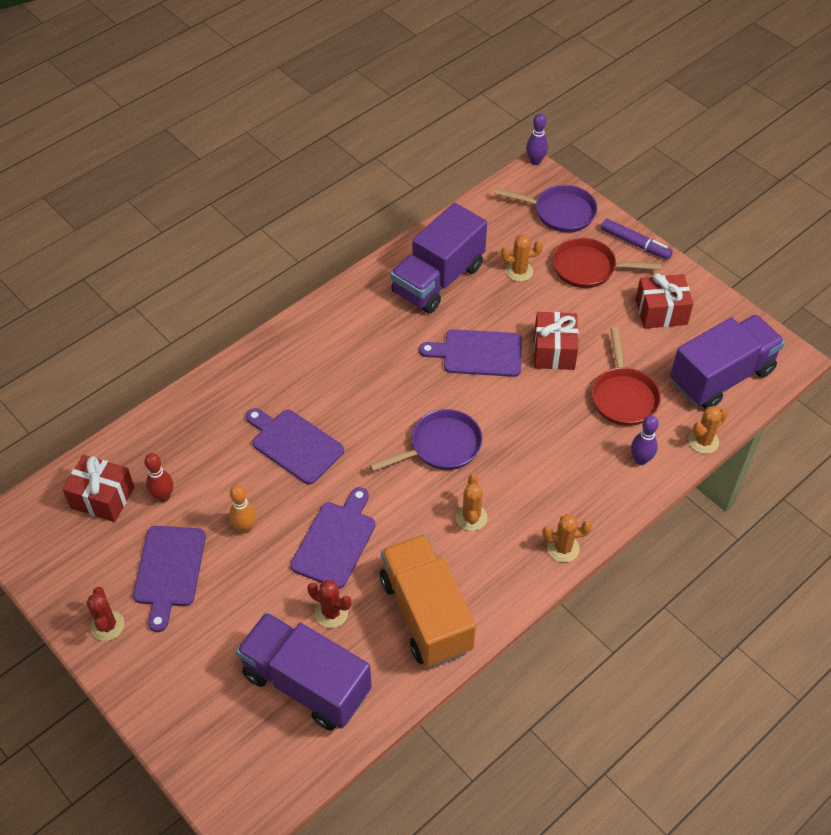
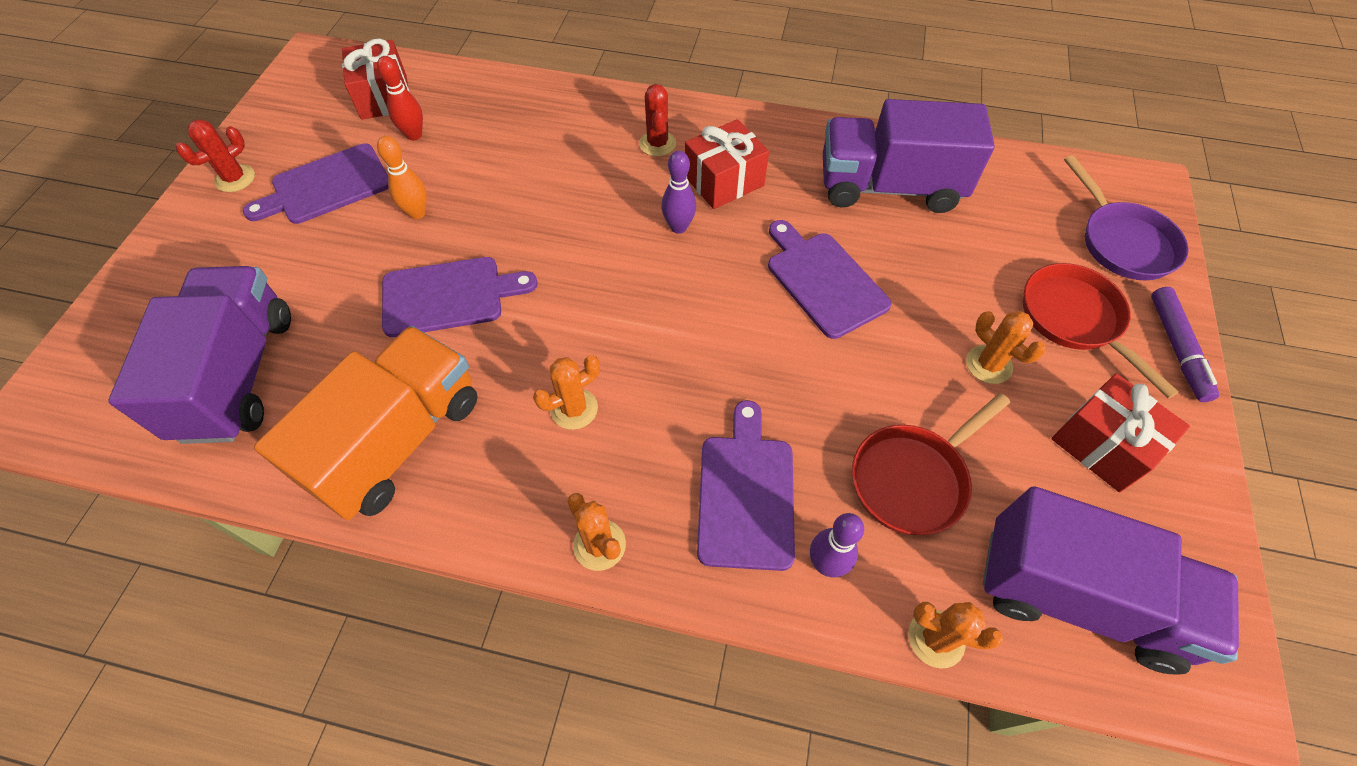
camera: 55 degrees right, 5 degrees up
(294, 444) = (553, 193): purple cutting board -> purple cutting board (746, 494)
(331, 613) = (347, 345): red cactus -> red cactus (657, 144)
(441, 446) = (655, 320): purple pan -> none
(519, 271) = (986, 252): orange cactus -> orange cactus (988, 365)
(535, 161) = (1166, 177): purple bowling pin -> purple bowling pin (678, 227)
(554, 351) = (905, 355): red gift -> red gift (724, 181)

